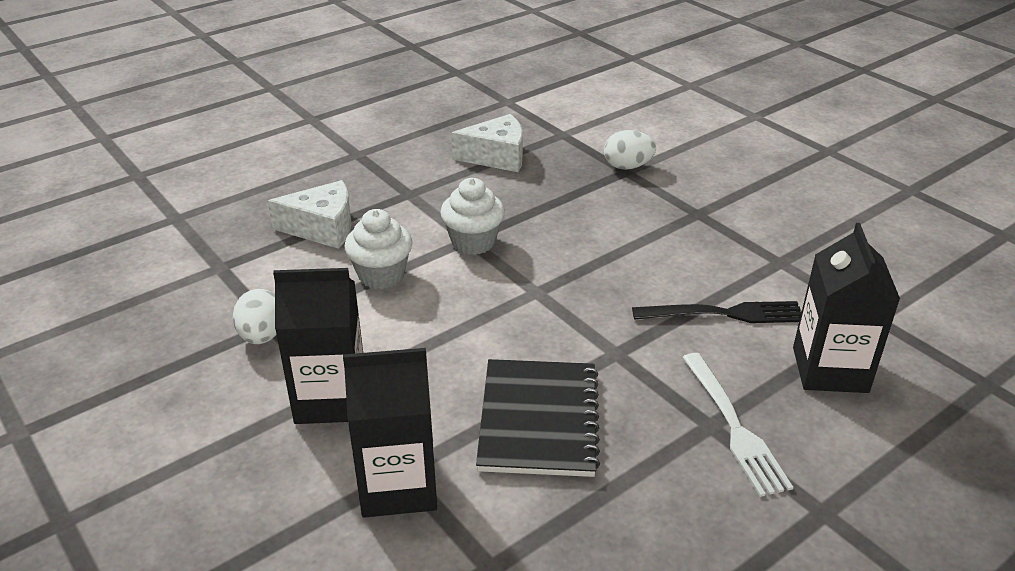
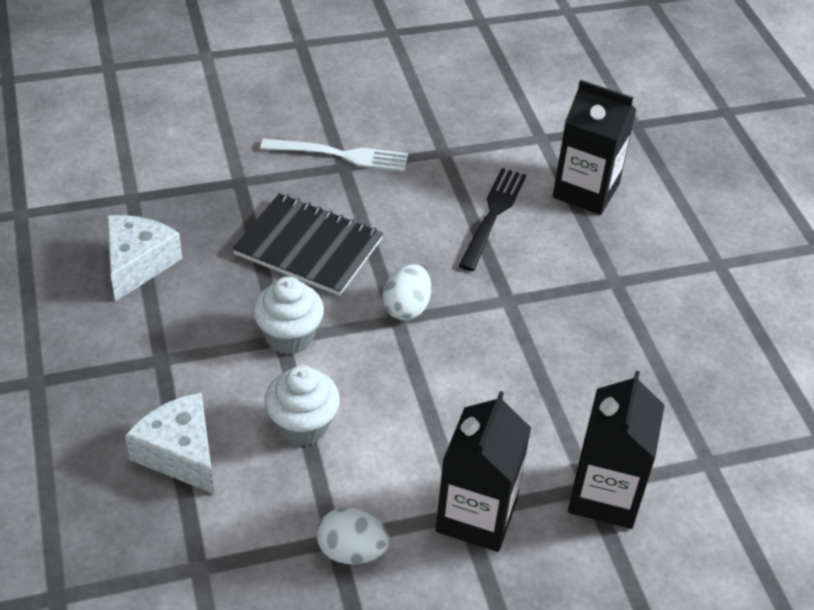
camera: 70 degrees left, 10 degrees up
(323, 228) = (180, 453): white cheese -> white cheese turned 60 degrees counterclockwise
(538, 419) = (566, 379): black notebook -> black notebook (308, 247)
(627, 166) = (232, 177): white egg -> white egg (406, 308)
(734, 427) = (623, 269): white fork -> white fork (341, 155)

